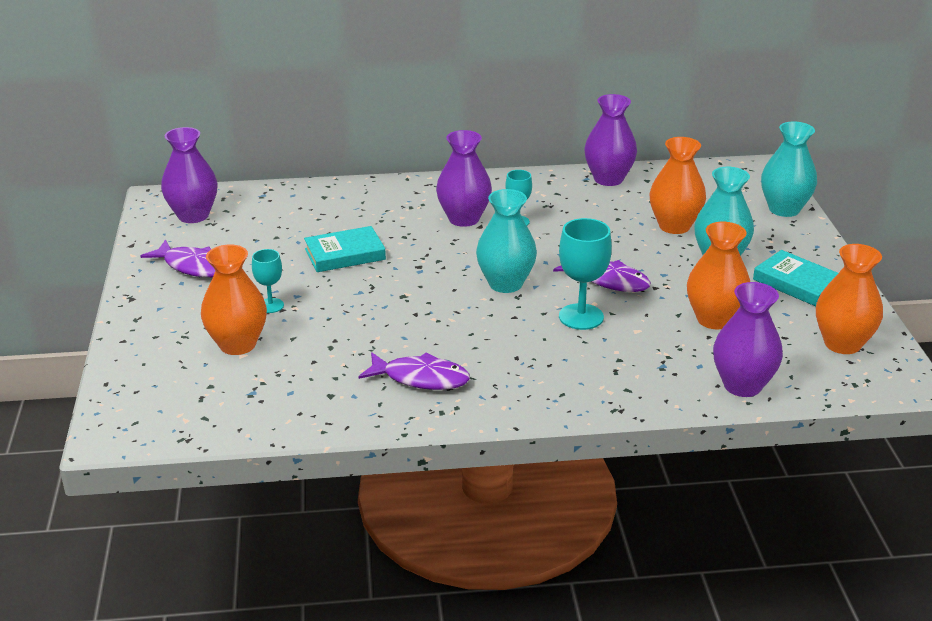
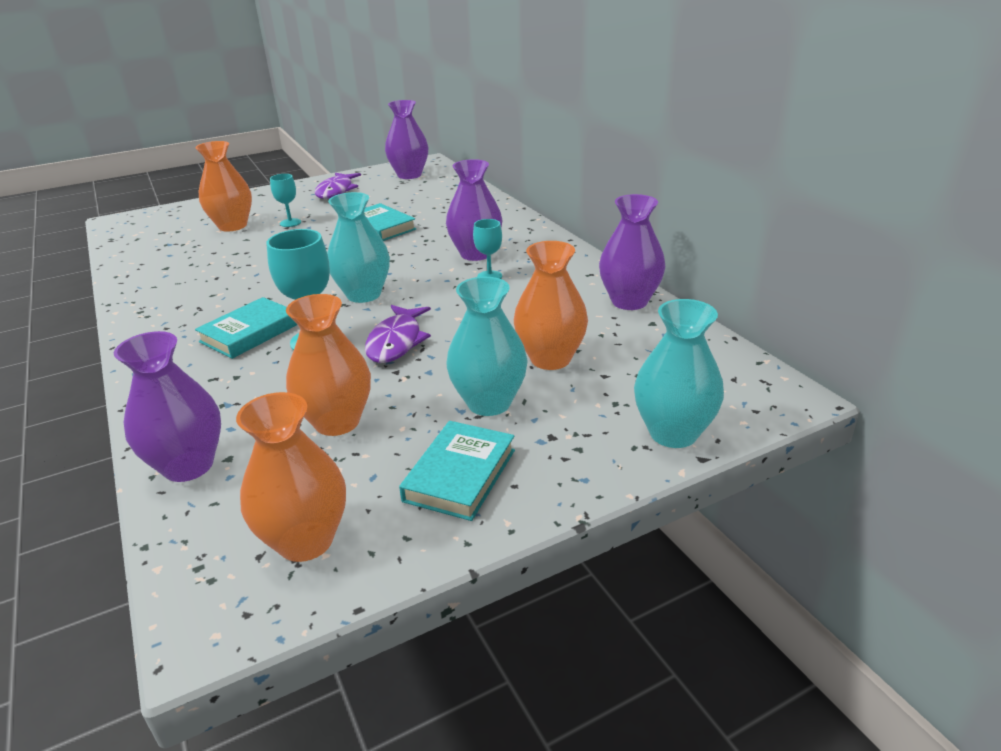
camera: 70 degrees right, 0 degrees up
(421, 378) = (191, 293): purple fish -> none
(541, 348) = (250, 333): none -> turquoise book

